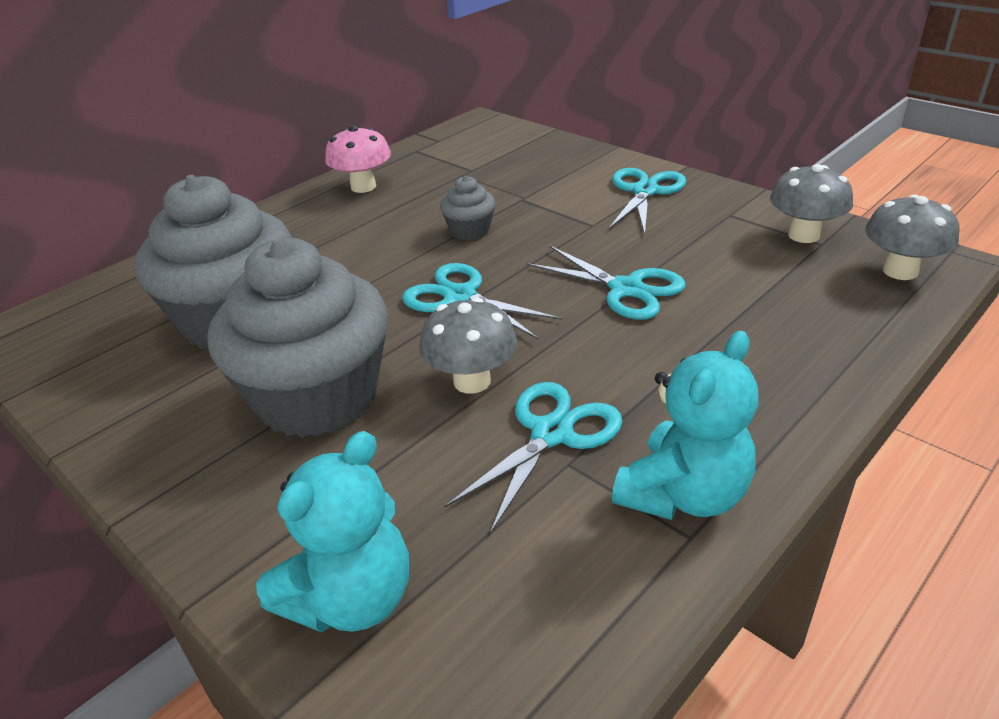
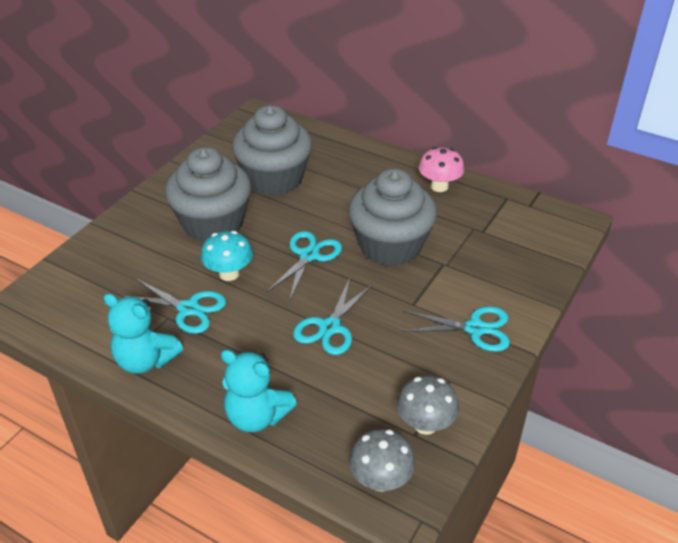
camera: 75 degrees right, 5 degrees up
(352, 598) = (91, 264): turquoise teddy bear -> turquoise teddy bear (257, 416)
(470, 230) = (390, 246): grey cupcake -> grey cupcake, size x2.30
(472, 381) = (229, 274): grey mushroom -> turquoise mushroom

